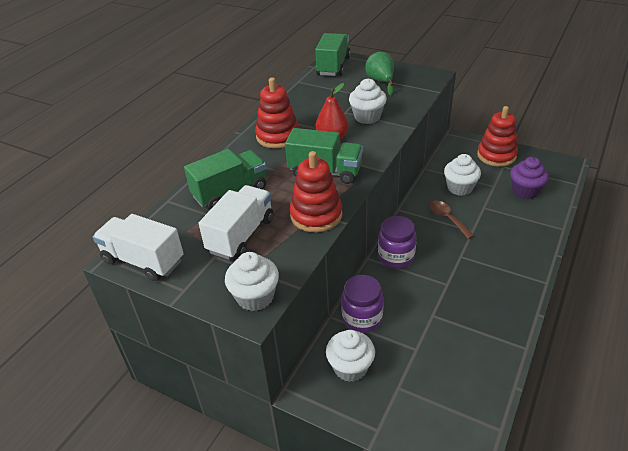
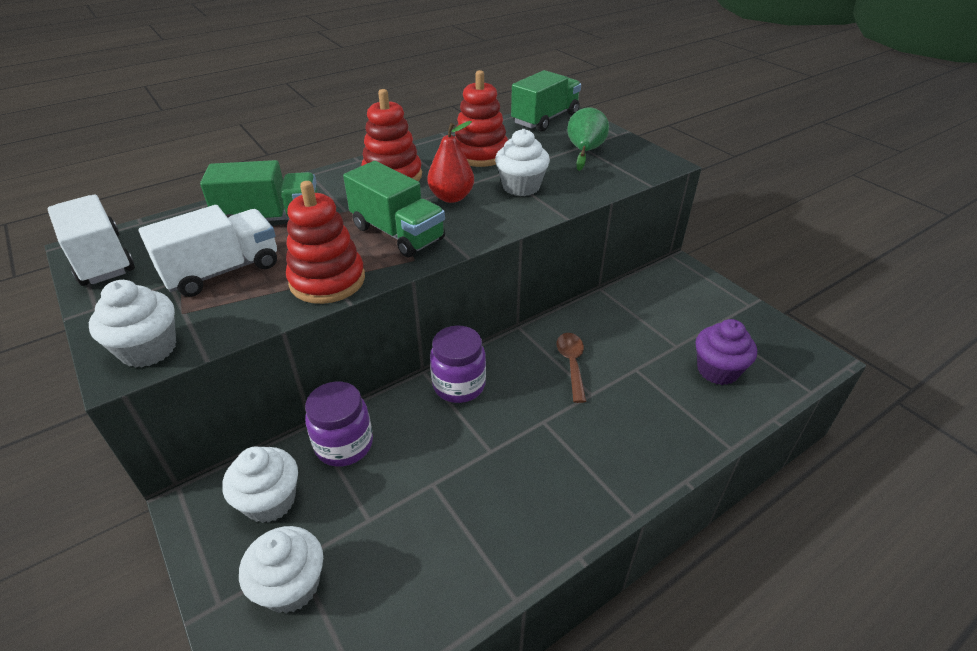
camera: 25 degrees right, 0 degrees up
(460, 188) = (625, 330): white cupcake -> white cupcake (291, 586)
(496, 155) = (716, 307): red stacking toy -> red stacking toy (480, 154)

